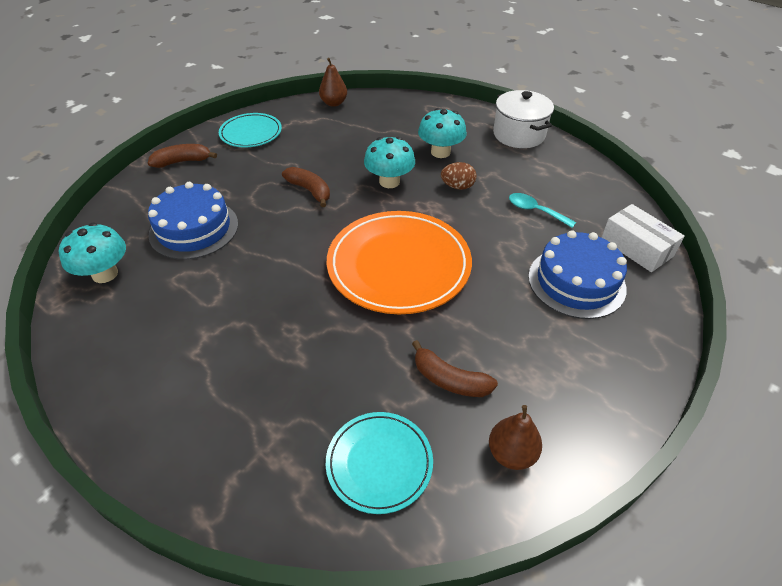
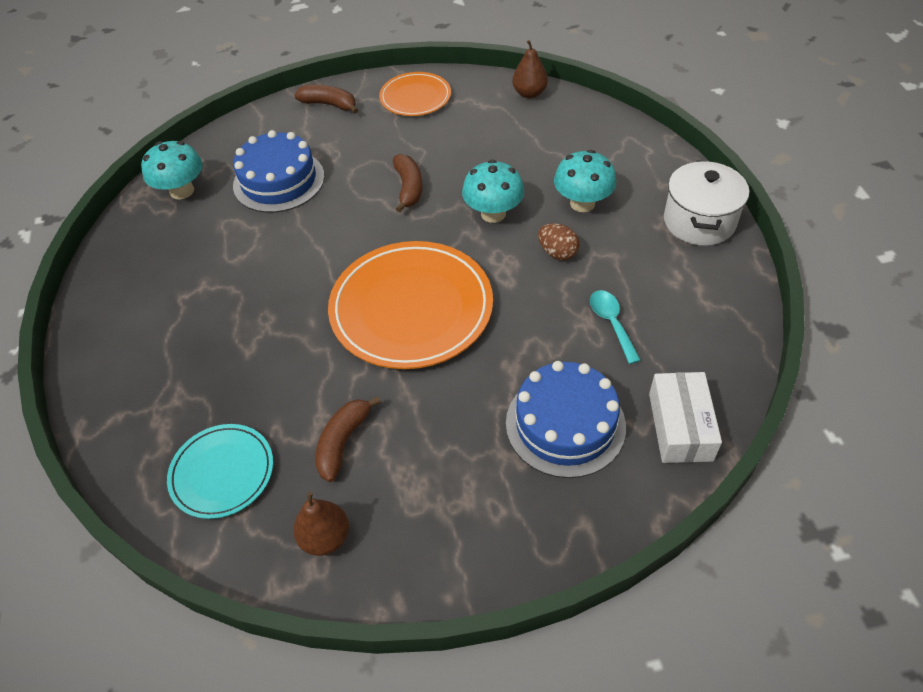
camera: 40 degrees right, 5 degrees up
(251, 133) = (415, 97): turquoise plate -> orange plate
(449, 380) = (343, 442): brown banana -> brown banana turned 45 degrees clockwise

